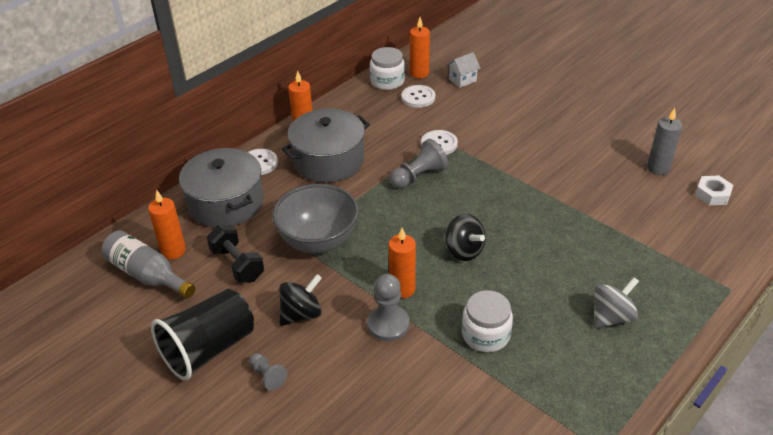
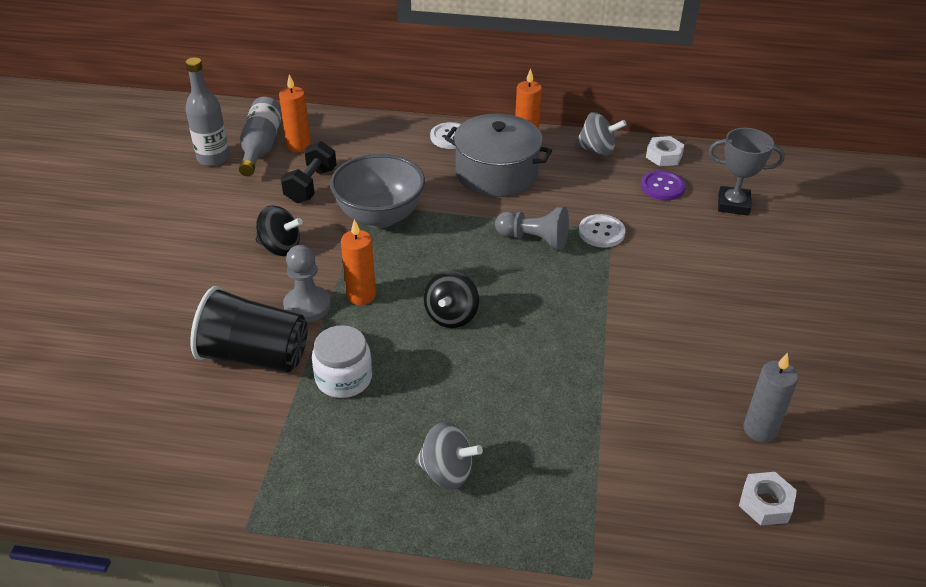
camera: 55 degrees right, 0 degrees up
(128, 313) = (213, 158): none -> grey bottle
(209, 349) = (203, 216): black cup -> black cup (254, 355)
(226, 203) = (380, 144): grey pot -> none
(267, 376) = (195, 260): grey pawn -> none
(351, 104) = (597, 150): none -> grey spinning top
(387, 81) = (664, 156): white jar -> white nut
(418, 97) = (662, 187): white button -> purple button
(419, 73) = (705, 170): orange candle -> none
(462, 80) = (733, 204): white house -> grey trophy

